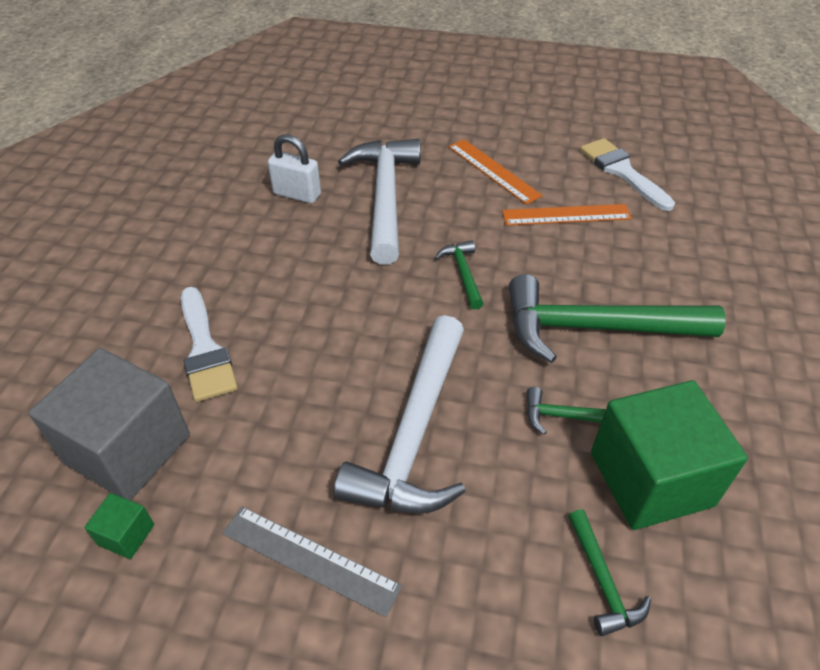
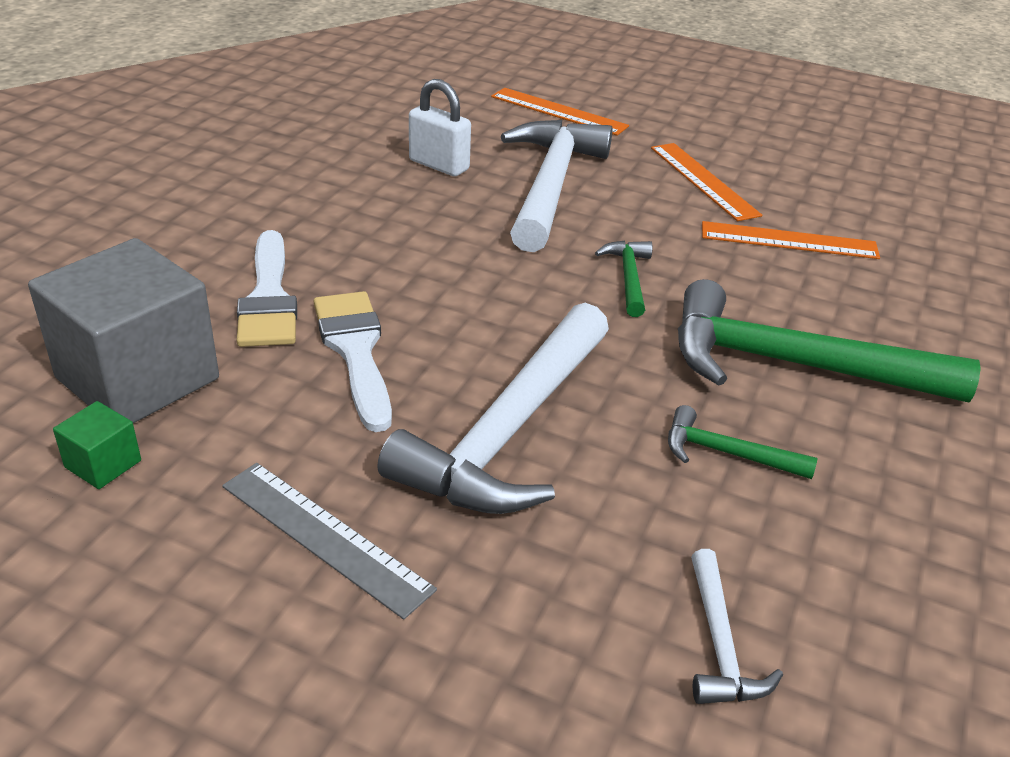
camera: 10 degrees right, 10 degrees down
(372, 124) = (558, 111): none -> orange ruler
(602, 581) = (719, 643): green hammer -> white hammer
(622, 172) = (881, 208): white brush -> white brush (355, 351)
(650, 479) = (824, 543): green cube -> none

